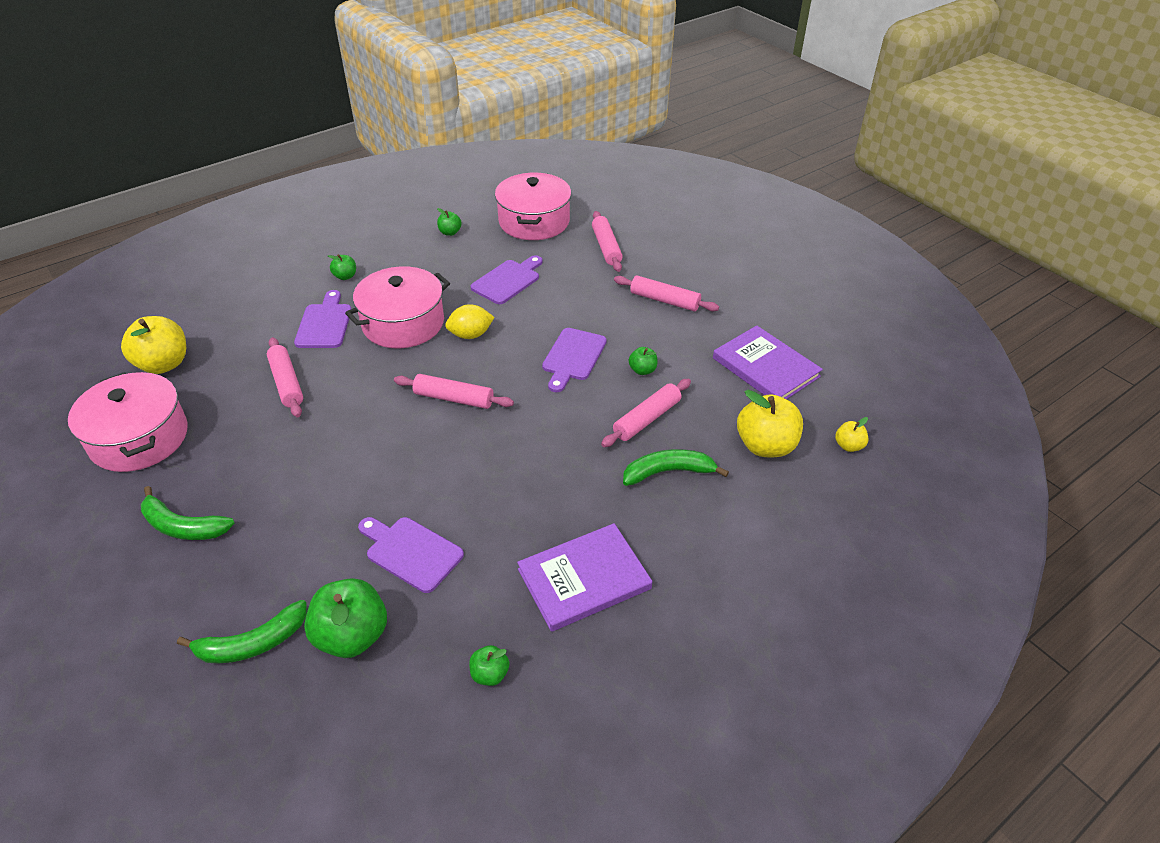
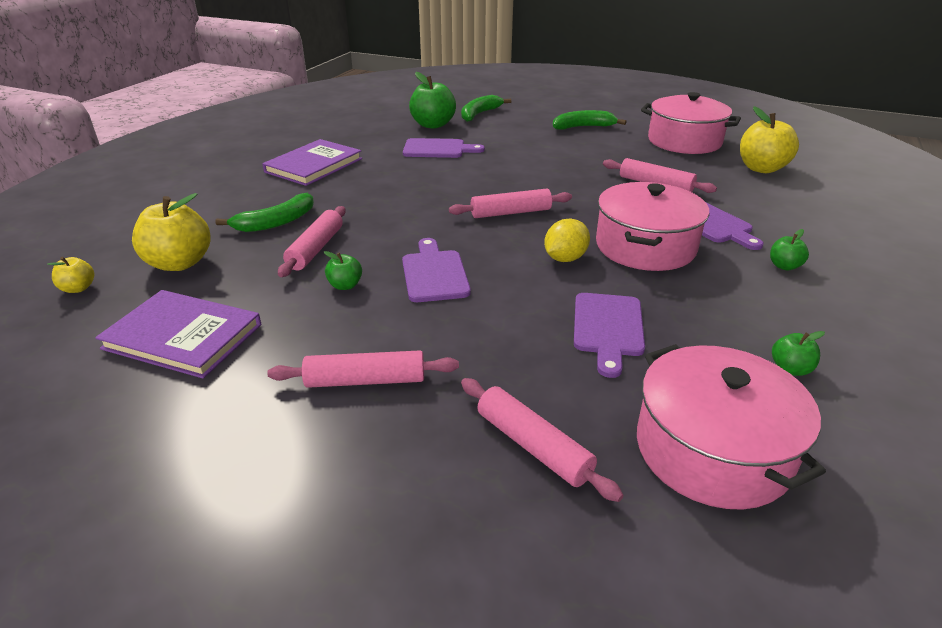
camera: 150 degrees right, 10 degrees down
(490, 674) = (345, 132): green apple -> none

